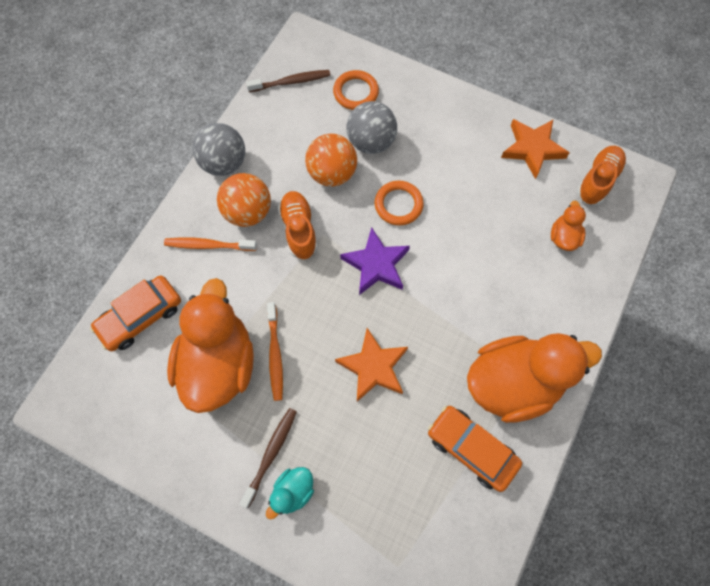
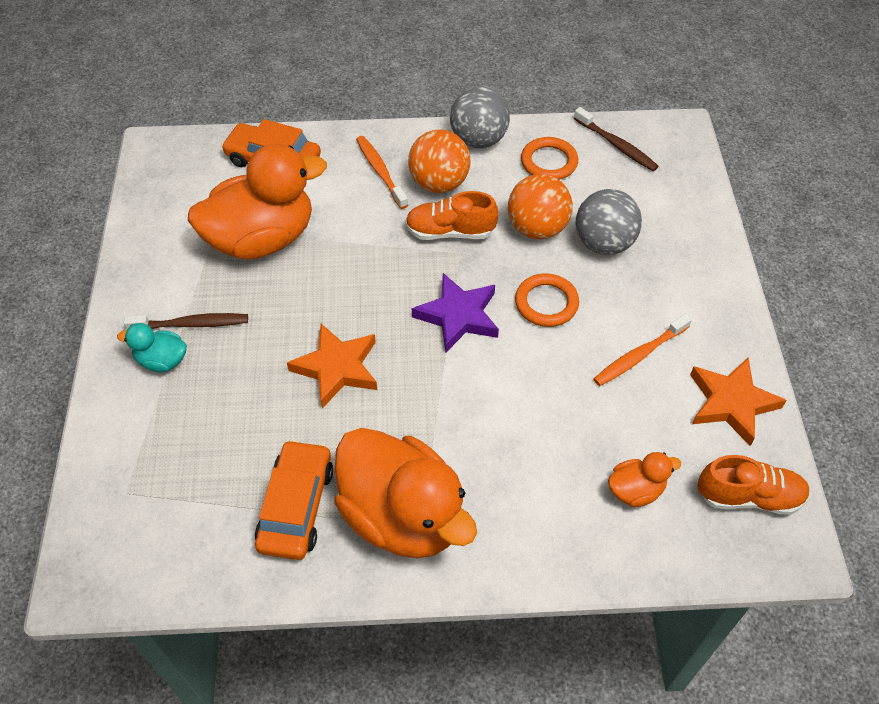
camera: 60 degrees right, 15 degrees down
(275, 354) = (298, 278): orange toothbrush -> orange toothbrush (639, 355)
(299, 229) = (450, 232): orange shoe -> orange shoe turned 135 degrees counterclockwise
(356, 92) = (653, 202): orange ring -> orange ring (549, 162)

